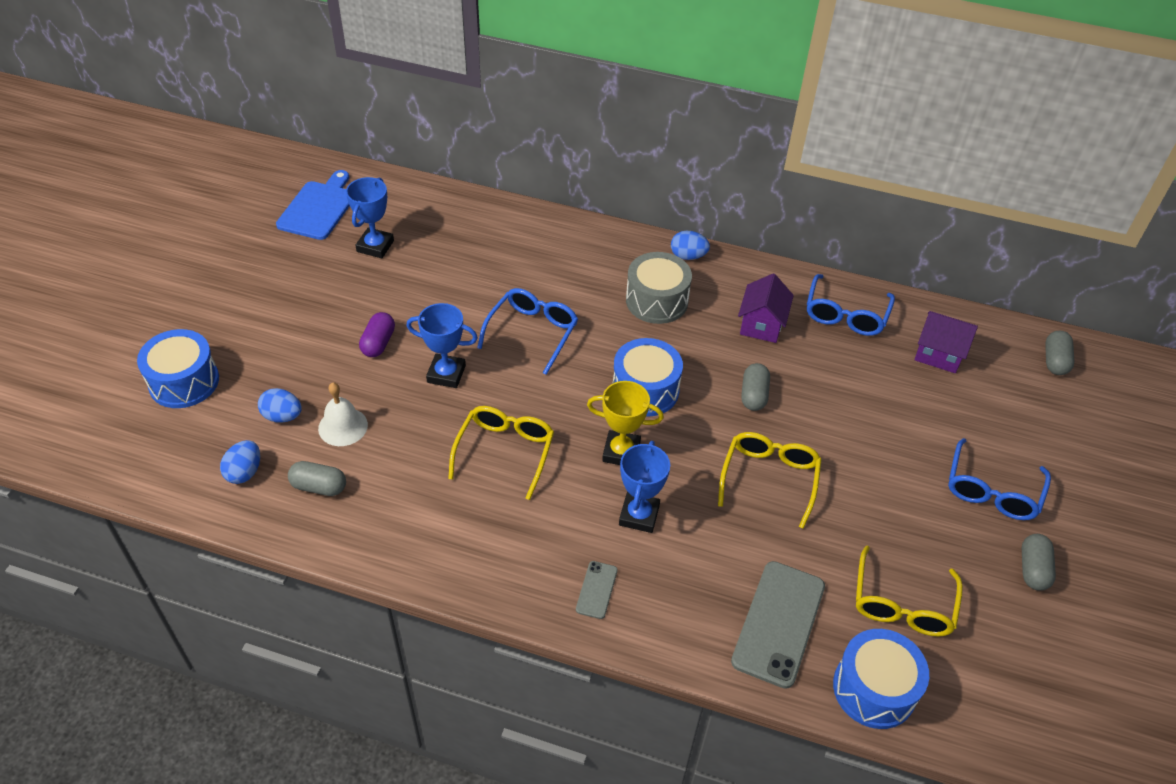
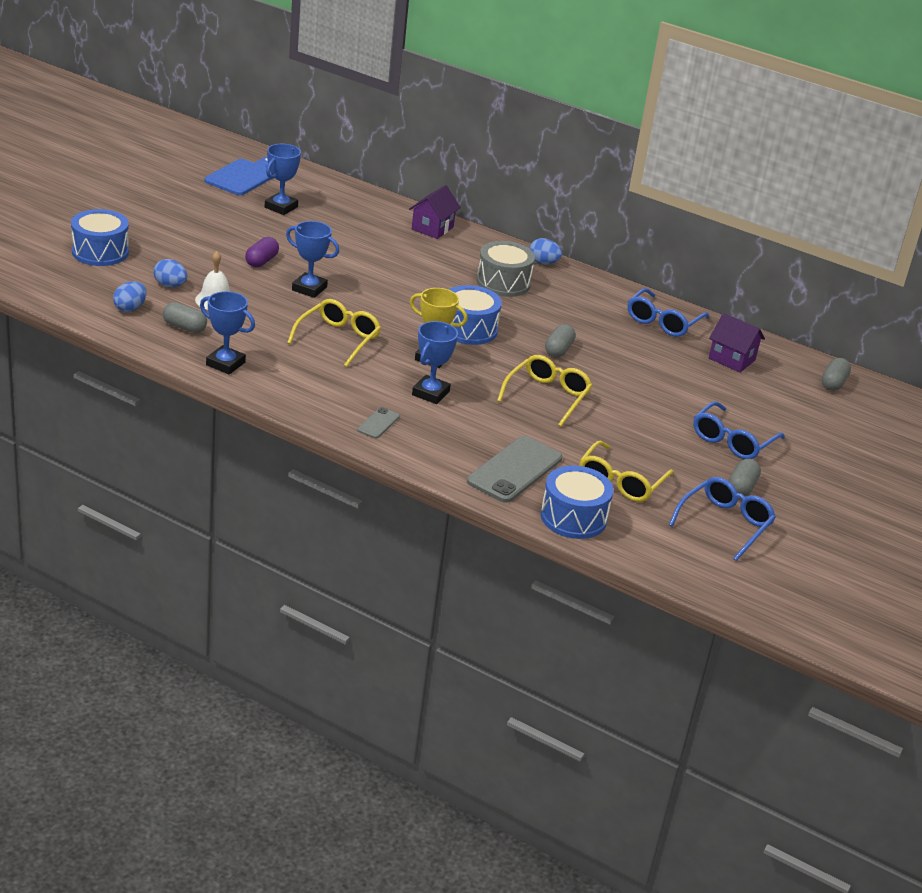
camera: 10 degrees right, 15 degrees down
(386, 538) = (225, 364): none -> blue trophy
(532, 333) = (390, 280): blue glasses -> blue glasses (725, 524)
(761, 324) = (586, 313): purple house -> purple house (432, 228)

